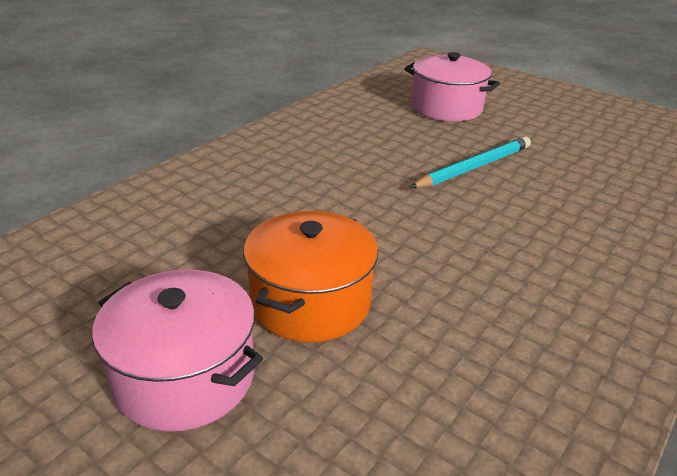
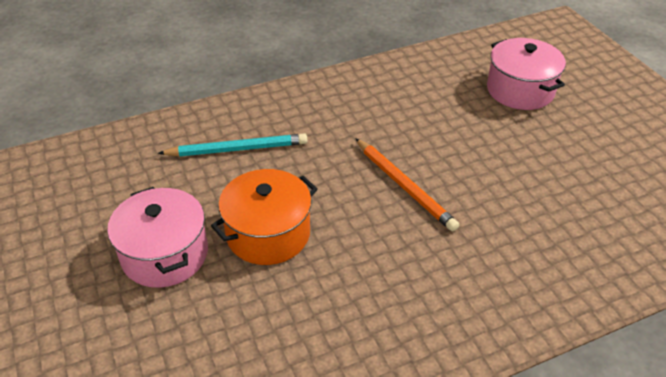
camera: 30 degrees right, 10 degrees up
(420, 208) = (404, 186): none -> orange pencil
(474, 167) = (484, 161): turquoise pencil -> turquoise pencil (237, 149)

